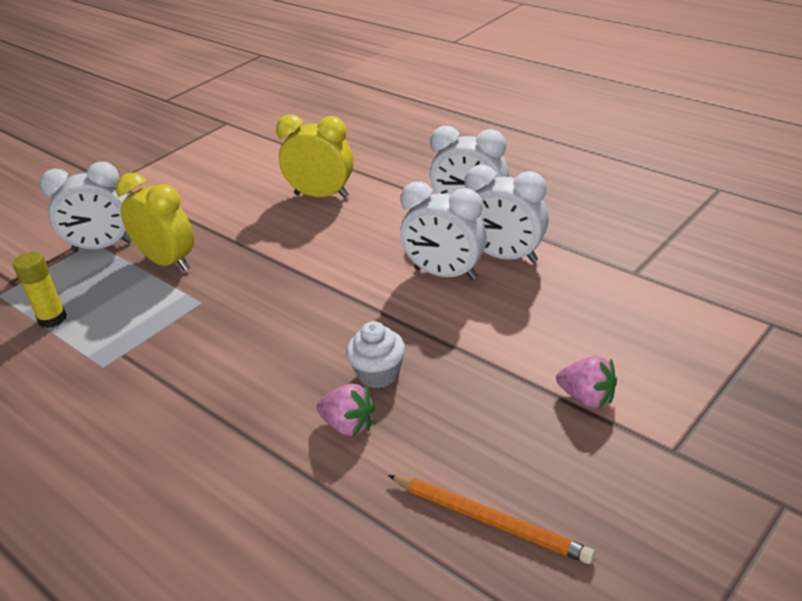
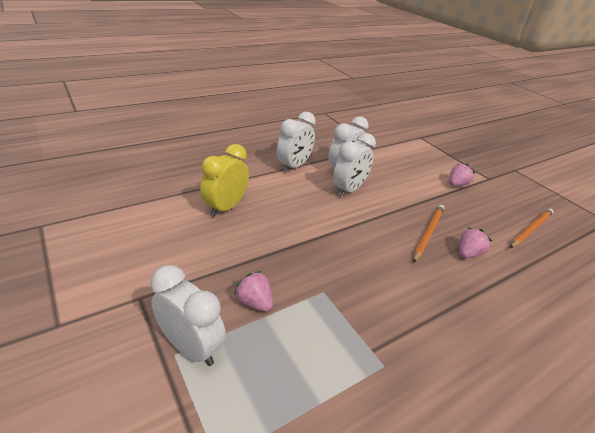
camera: 80 degrees left, 0 degrees up
(52, 319) = (296, 402): yellow glue stick -> none
(102, 247) = (191, 347): white clock -> white clock turned 60 degrees counterclockwise
(168, 262) = (254, 302): yellow clock -> pink strawberry
(378, 374) = (428, 233): white cupcake -> orange pencil

